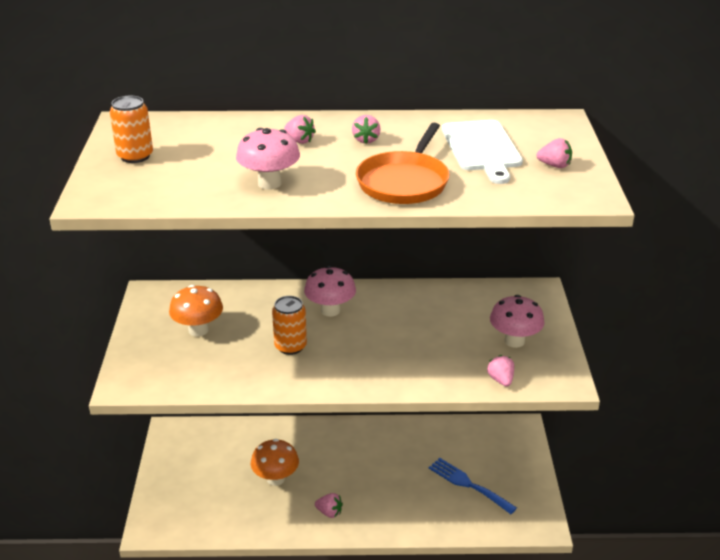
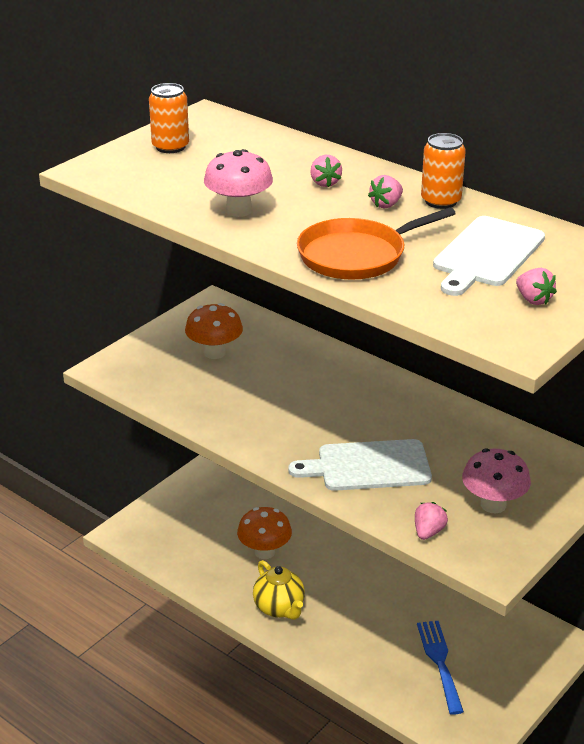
camera: 40 degrees right, 0 degrees up
(290, 346) = (273, 404): orange can -> orange can (441, 201)
(329, 512) = (279, 608): pink strawberry -> yellow teapot
(330, 310) = (349, 390): pink mushroom -> none
(409, 356) = (368, 466): none -> white cutting board

